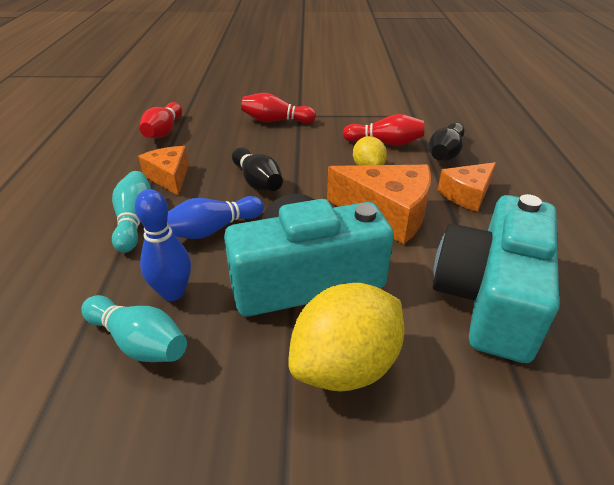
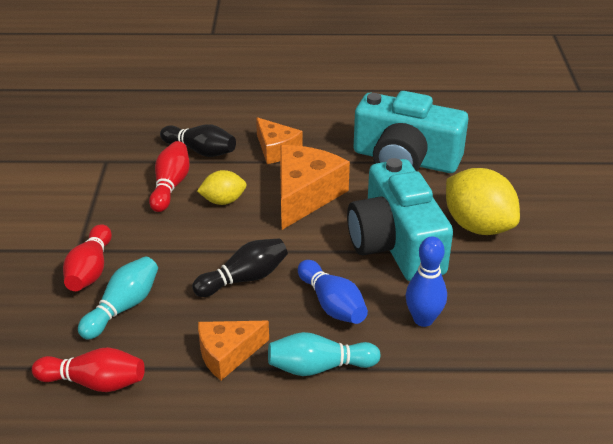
camera: 90 degrees left, 0 degrees up
(139, 342) = (480, 330): turquoise bowling pin -> turquoise bowling pin (123, 307)

